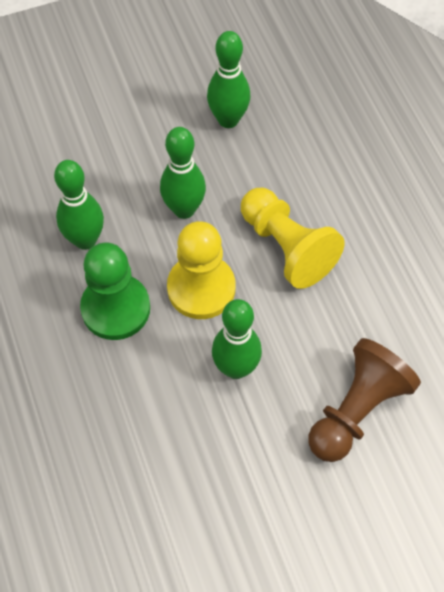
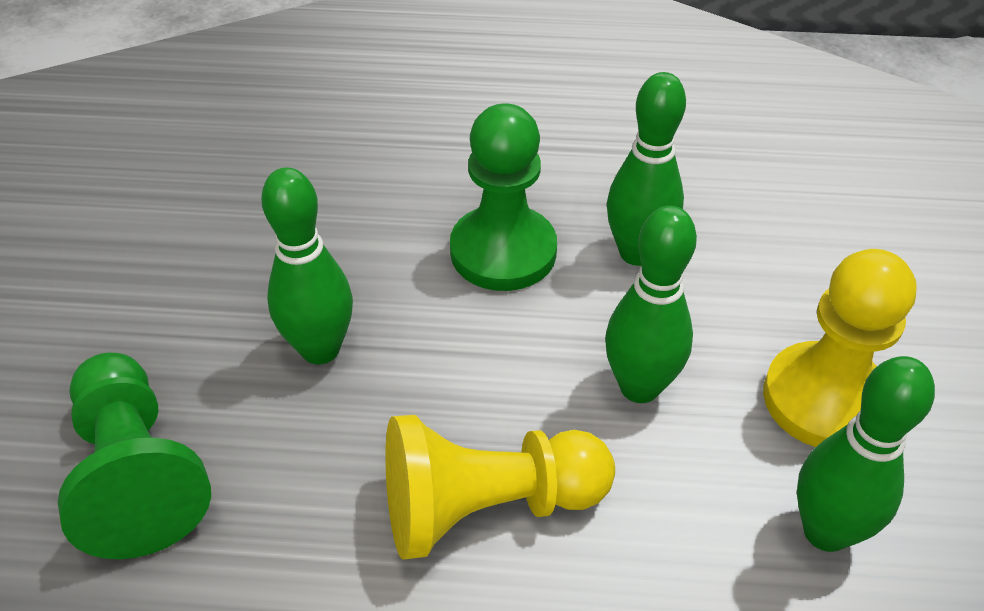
camera: 115 degrees right, 15 degrees down
(201, 288) = (478, 356): yellow pawn -> yellow pawn (824, 399)
(357, 410) = (138, 474): brown pawn -> green pawn

